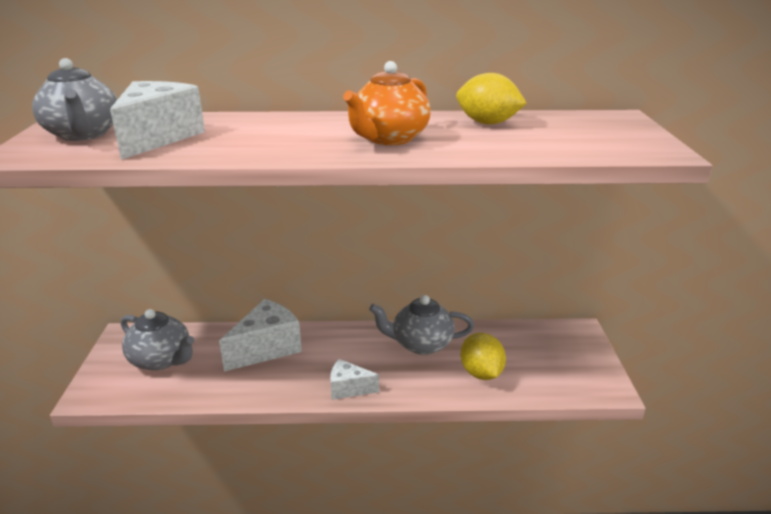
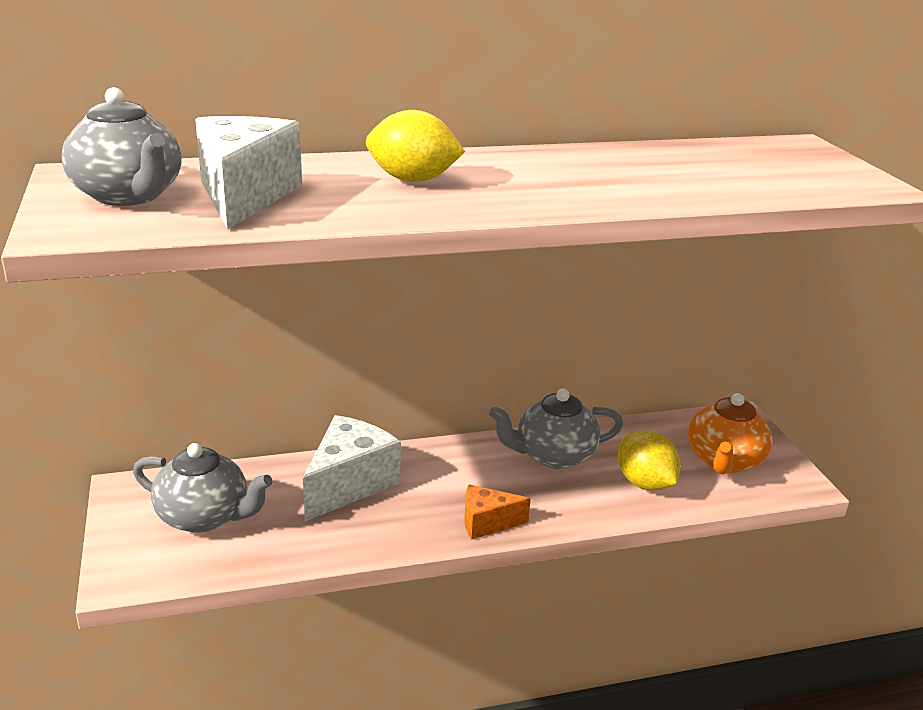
camera: 15 degrees left, 0 degrees up
(348, 389) = (487, 523): white cheese -> orange cheese
(389, 138) = (554, 184): orange teapot -> orange teapot (724, 461)
(487, 123) = (655, 158): yellow lemon -> yellow lemon (413, 180)

